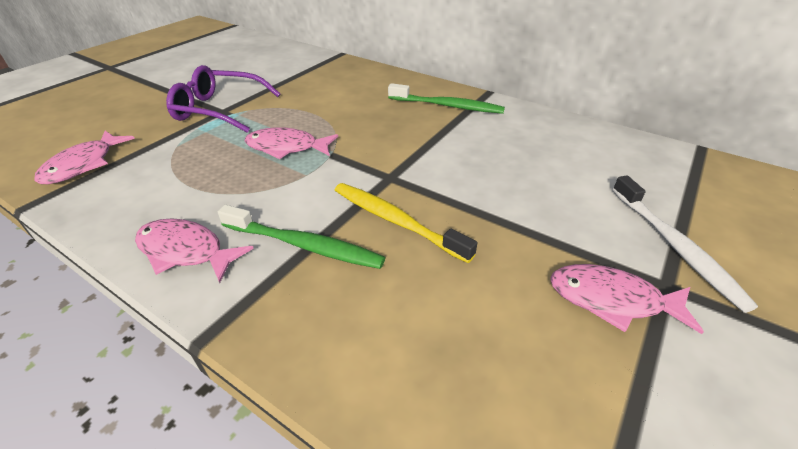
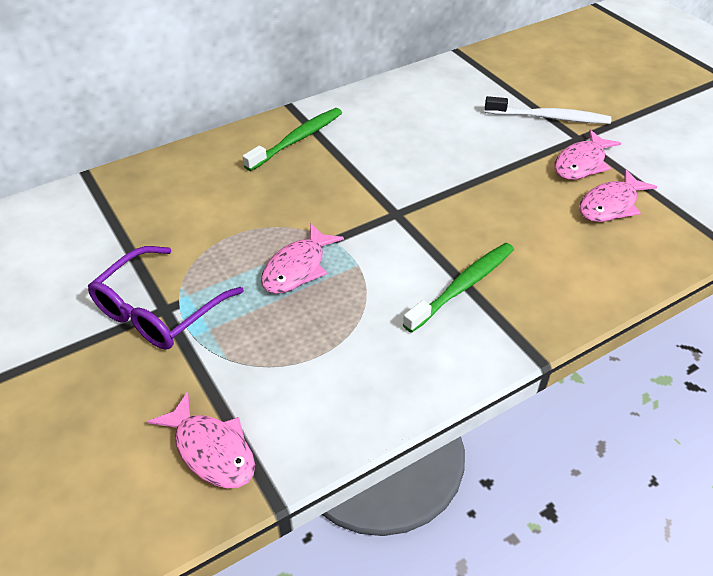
camera: 65 degrees left, 5 degrees up
(185, 251) = (433, 363): pink fish -> pink fish (610, 205)
(396, 221) = (459, 228): yellow toothbrush -> none

